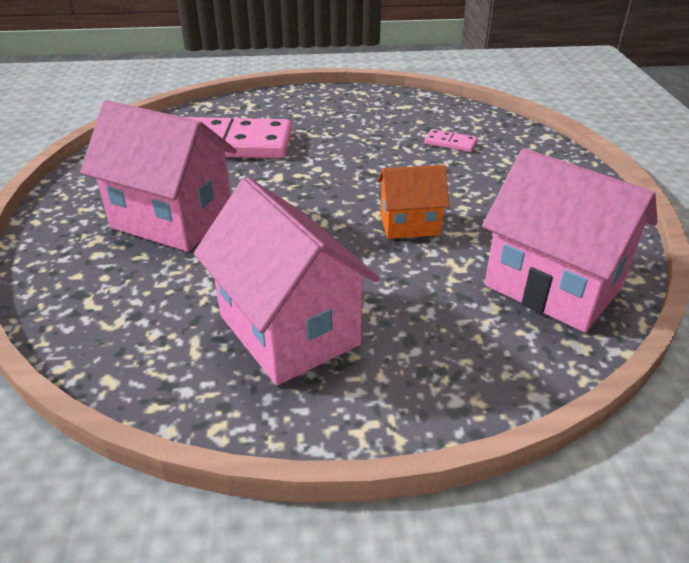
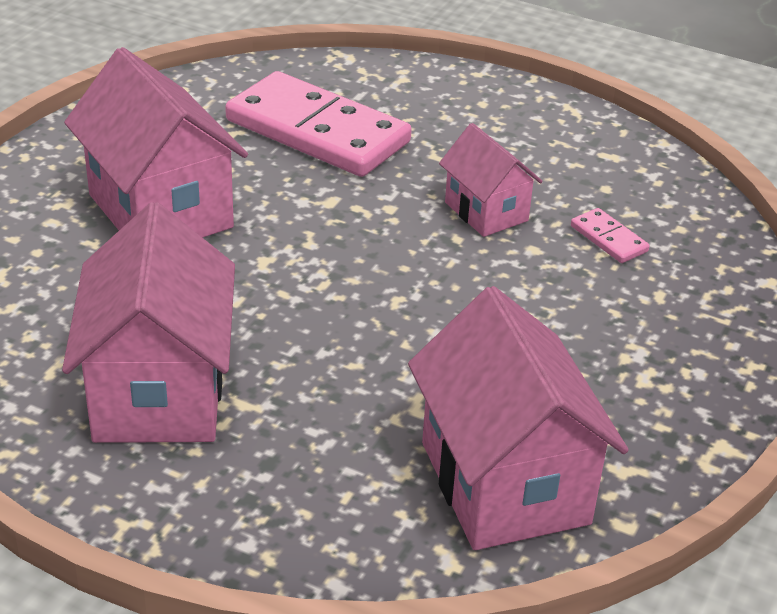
camera: 30 degrees right, 0 degrees up
(372, 152) = (486, 211): none -> pink house
(409, 225) = (420, 331): orange house -> none

